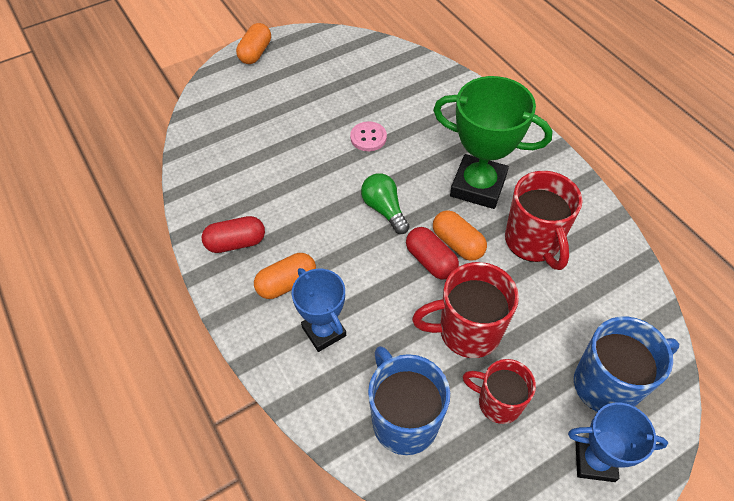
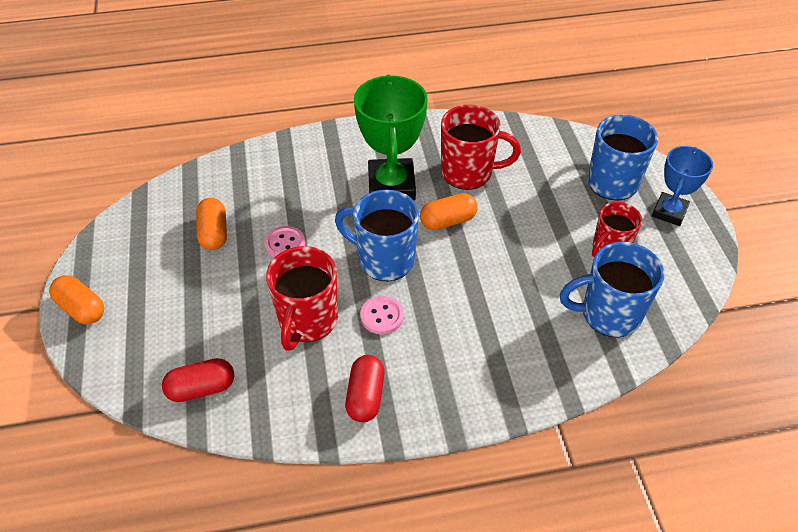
camera: 70 degrees left, 5 degrees down
(287, 283) = (437, 363): orange capsule -> orange capsule (214, 233)
(321, 228) = (382, 316): none -> pink button
(324, 331) = (503, 347): blue trophy -> none
(384, 209) = (384, 260): green light bulb -> blue mug
(430, 261) = (458, 245): red capsule -> red capsule (201, 388)
(467, 332) = (539, 245): red mug -> red mug (307, 321)
(478, 186) = (391, 185): green trophy -> green trophy turned 45 degrees counterclockwise

